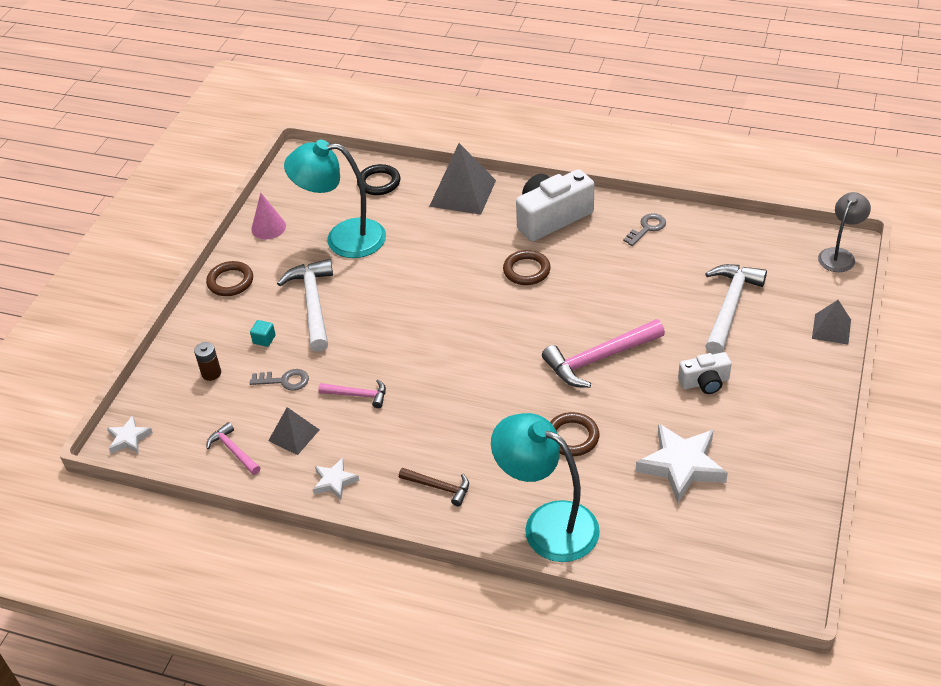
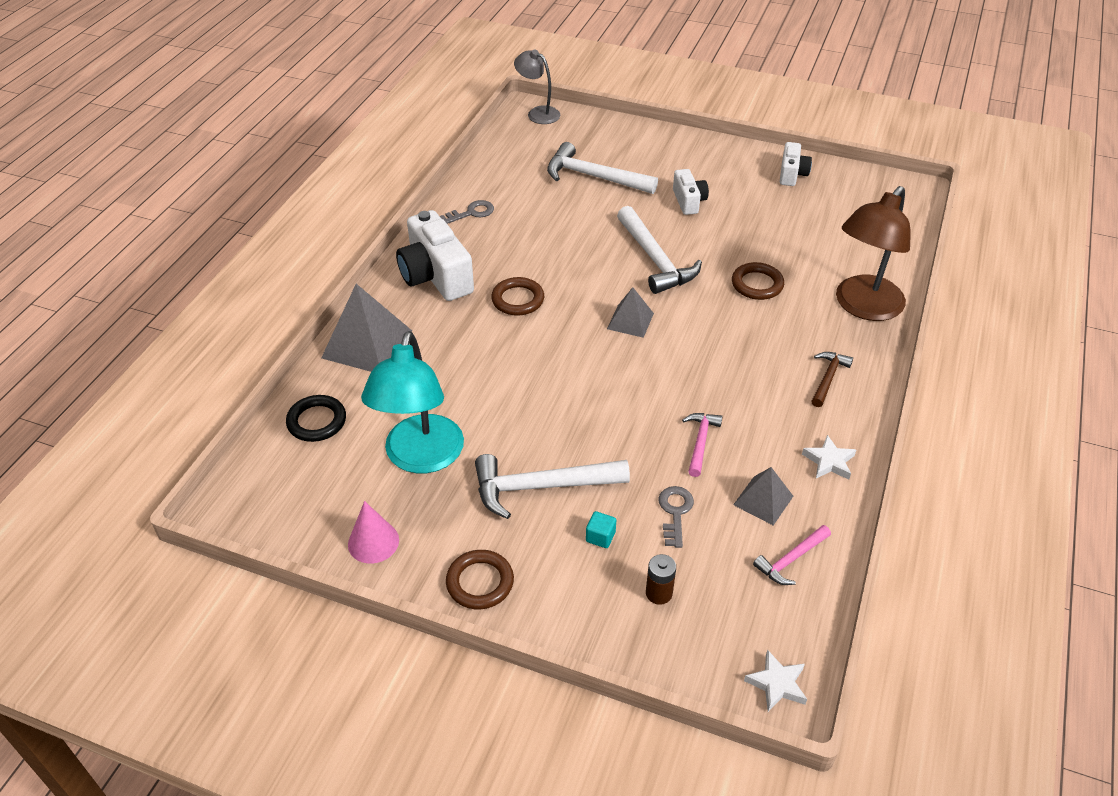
camera: 90 degrees left, 0 degrees up
(547, 524) = (863, 307): turquoise lamp -> brown lamp
(599, 359) = (655, 259): pink hammer -> white hammer
(647, 228) = (471, 213): grey key -> grey key turned 105 degrees clockwise
(681, 465) = (787, 224): white star -> none
(783, 474) = (792, 174): none -> white camera
(831, 329) = (629, 130): grey pyramid -> grey pyramid (630, 321)

